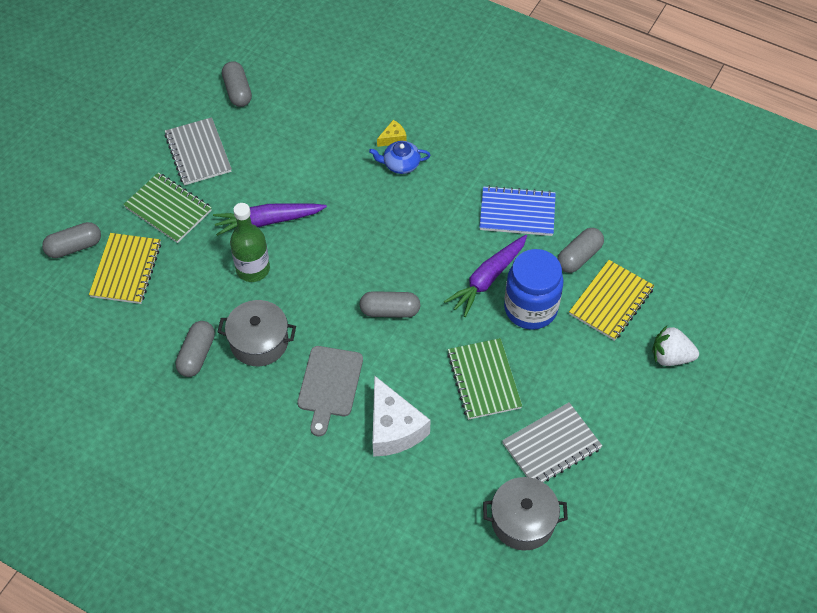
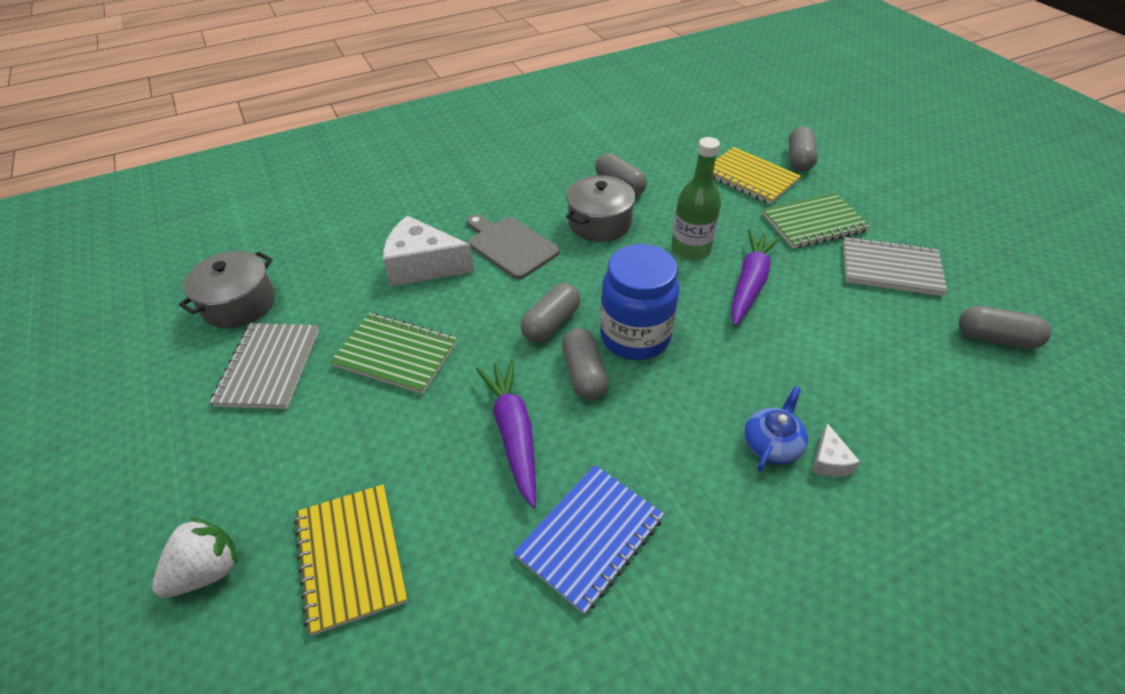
camera: 125 degrees right, 10 degrees down
(393, 138) = (829, 461): yellow cheese -> white cheese
(530, 308) = (433, 453): blue jar -> blue jar (635, 337)
(579, 257) = (452, 569): grey capsule -> grey capsule (584, 374)

